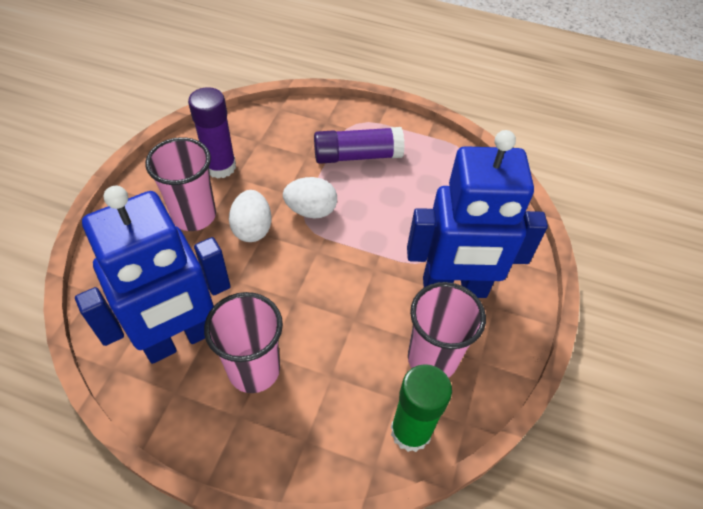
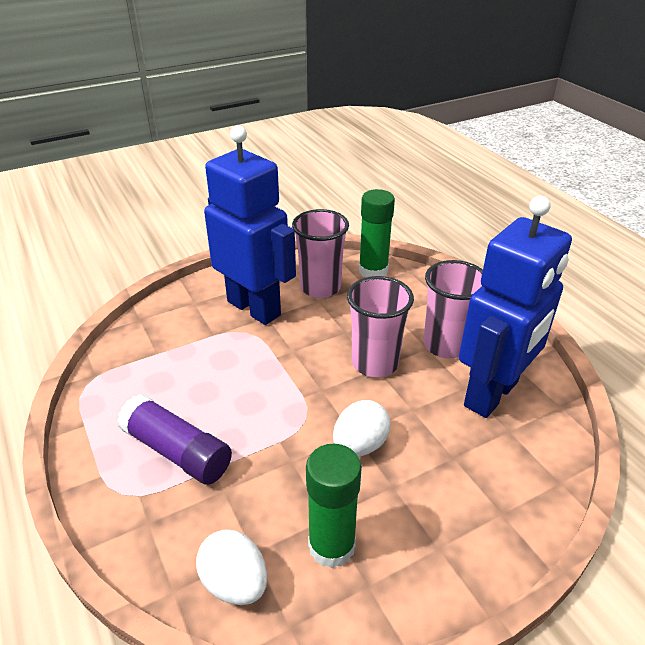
camera: 135 degrees left, 15 degrees down
(180, 339) = (492, 394): blue robot -> blue robot turned 120 degrees clockwise
(194, 215) = (408, 499): pink cup -> pink cup (375, 363)
(220, 167) = (331, 546): purple glue stick -> green glue stick
(311, 210) = (288, 426): white egg -> white egg (235, 583)

